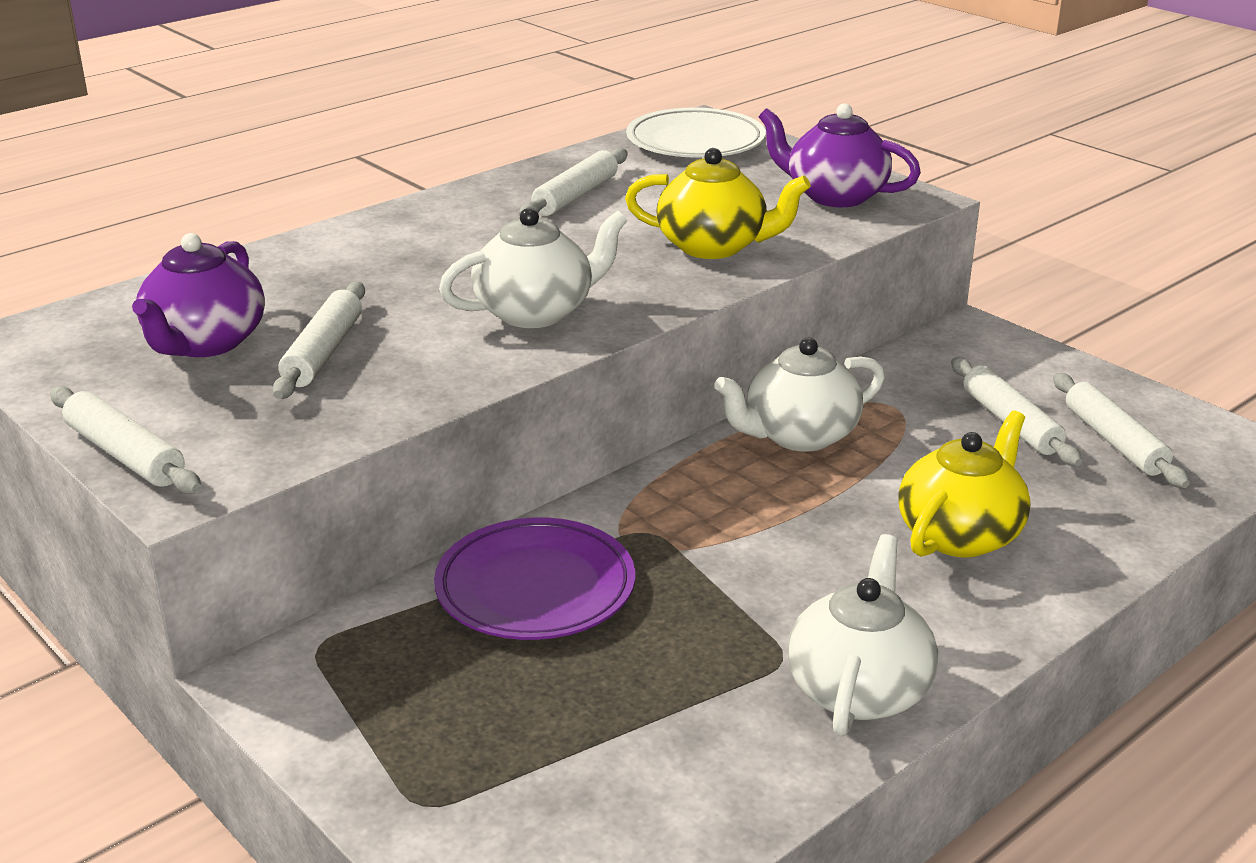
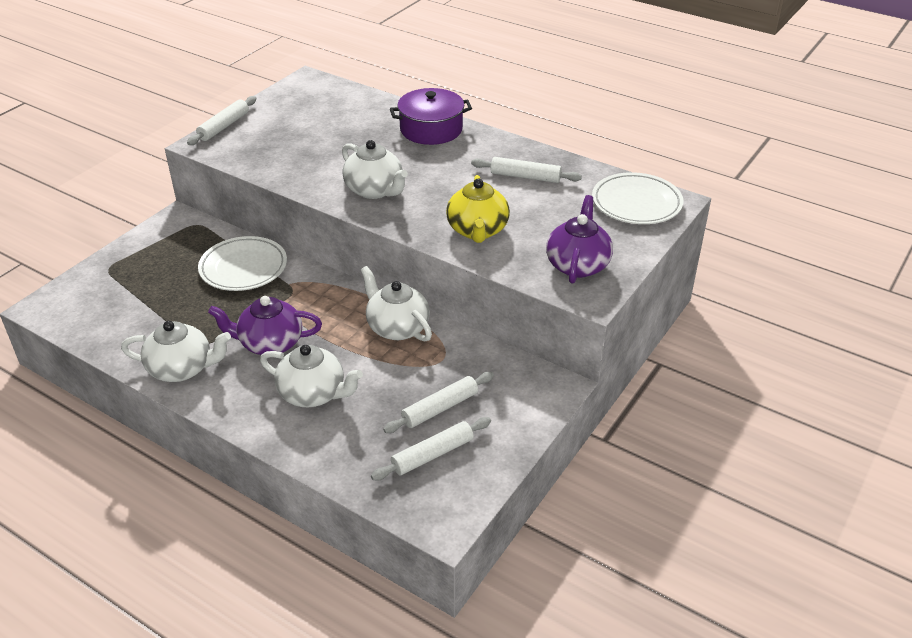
camera: 75 degrees right, 10 degrees up
(205, 343) = (317, 118): purple teapot -> purple teapot (270, 343)
(323, 352) = (317, 146): white rolling pin -> none
(357, 244) = (431, 129): none -> purple pot
(535, 588) = (243, 268): purple plate -> white plate
(960, 535) = (313, 394): yellow teapot -> white teapot

